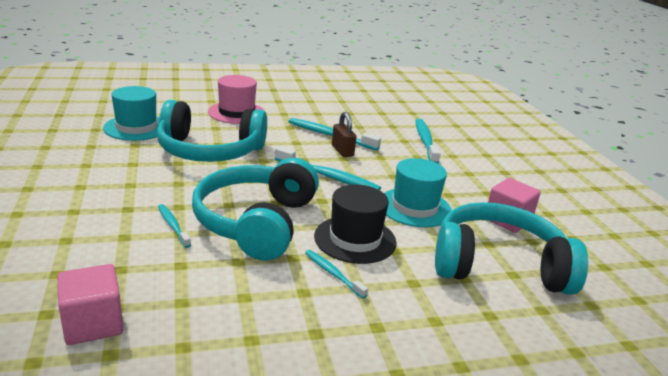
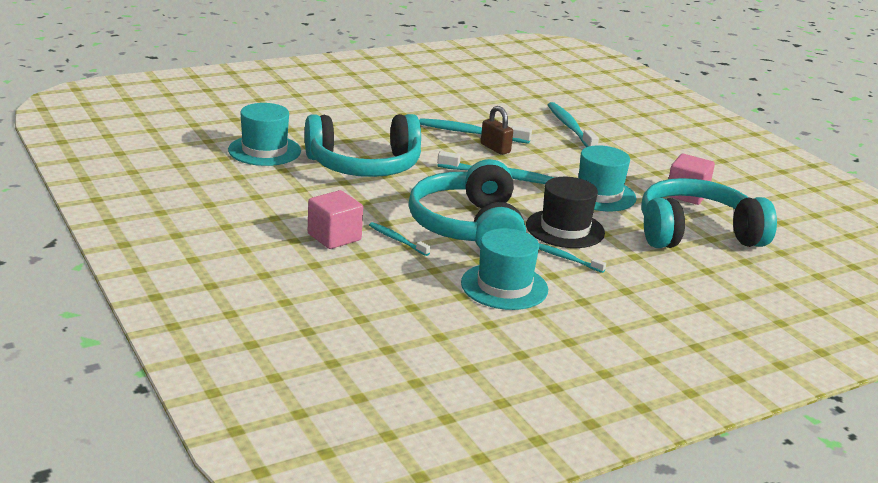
camera: 15 degrees left, 0 degrees up
(93, 324) = (406, 319): pink cube -> pink cube (334, 237)
(236, 113) = (353, 119): pink hat -> none
(239, 298) = (504, 286): none -> turquoise hat

